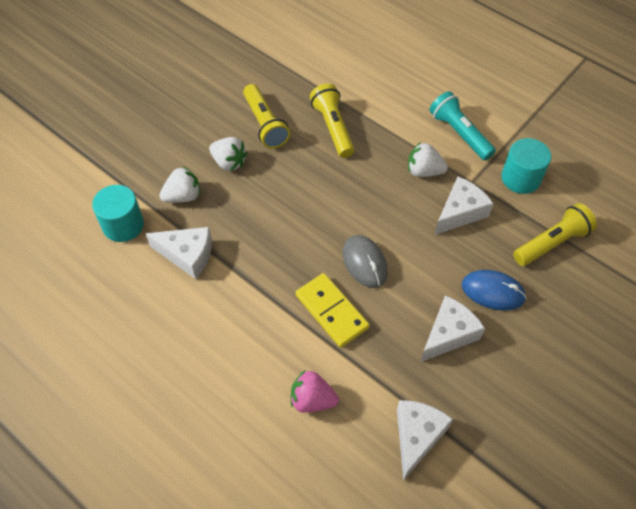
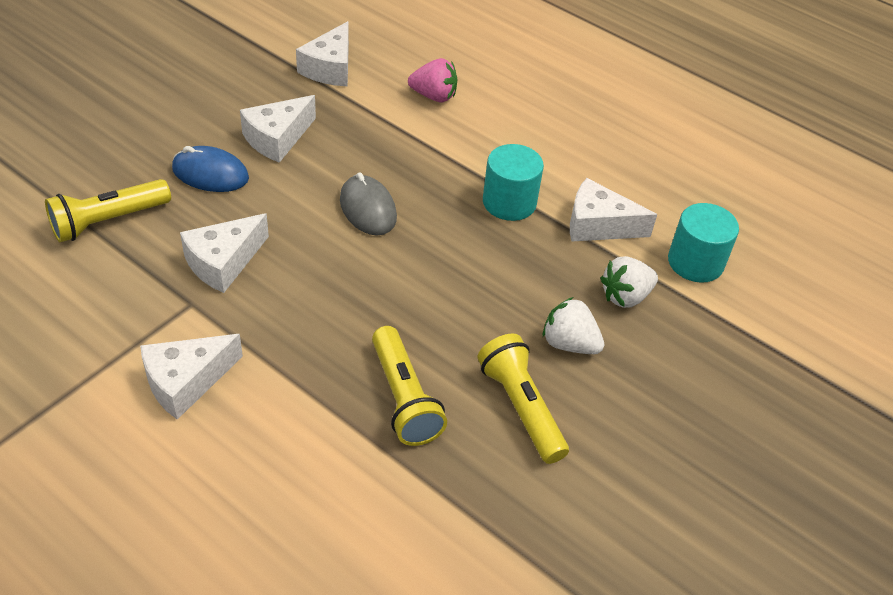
camera: 175 degrees right, 10 degrees down
(331, 311) = (412, 163): yellow domino -> none
(424, 171) = (263, 321): white strawberry -> none
(459, 133) = (186, 382): turquoise flashlight -> white cheese
(520, 178) = (112, 306): turquoise cylinder -> turquoise cylinder (509, 202)

